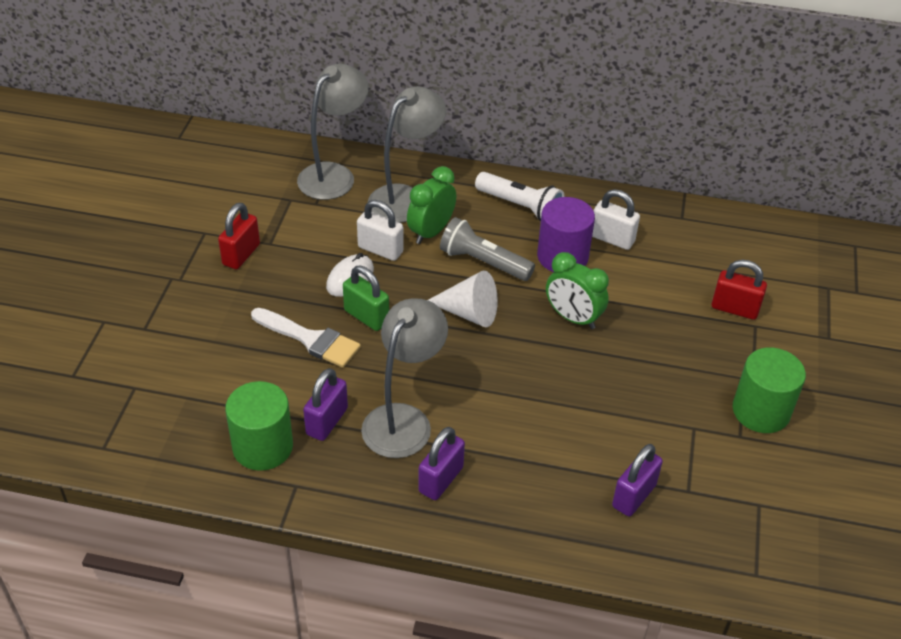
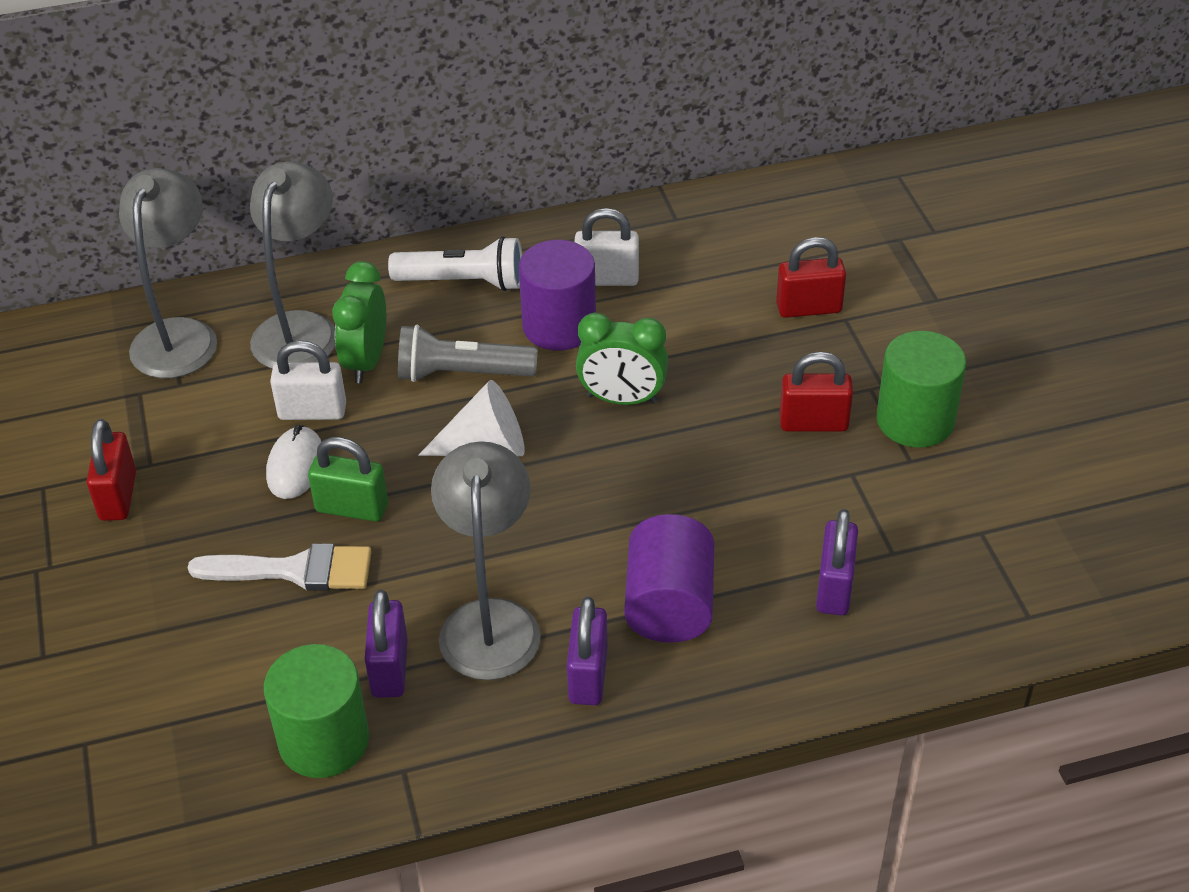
camera: 25 degrees left, 0 degrees up
(519, 459) = (669, 605): none -> purple cylinder
(689, 384) = (813, 423): none -> red padlock

